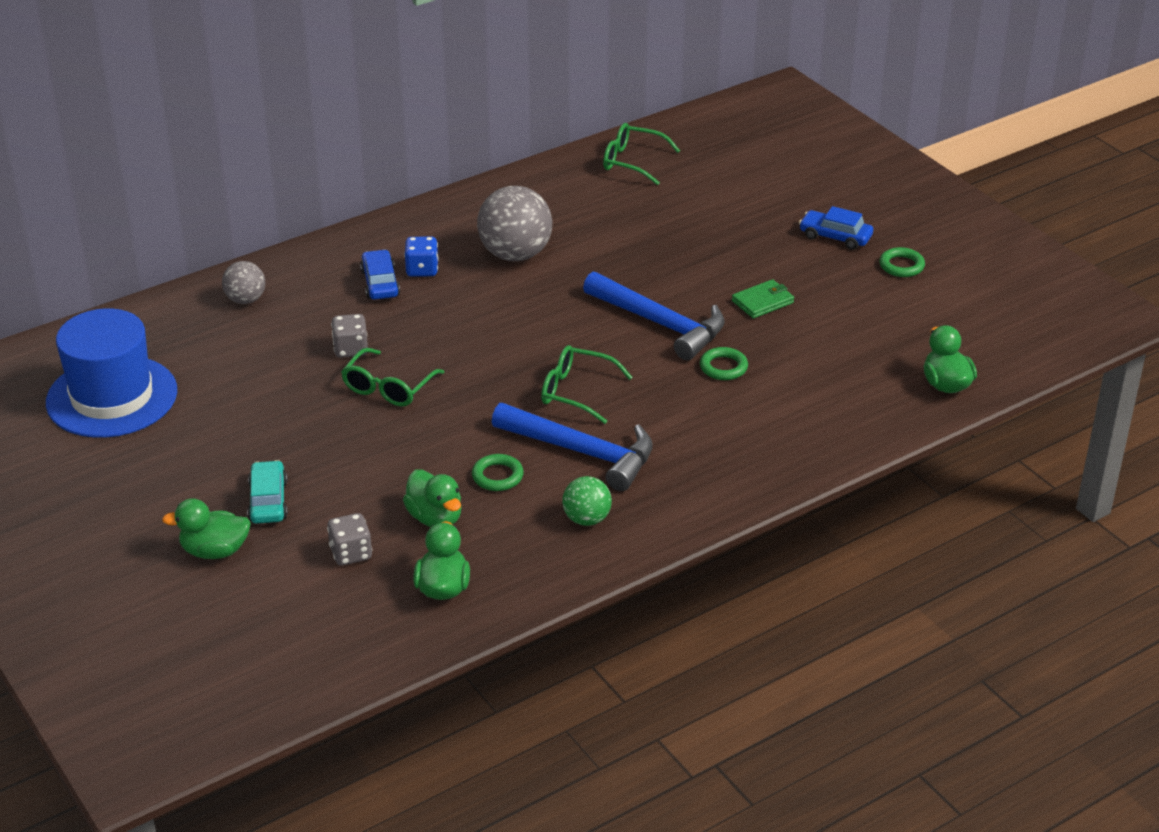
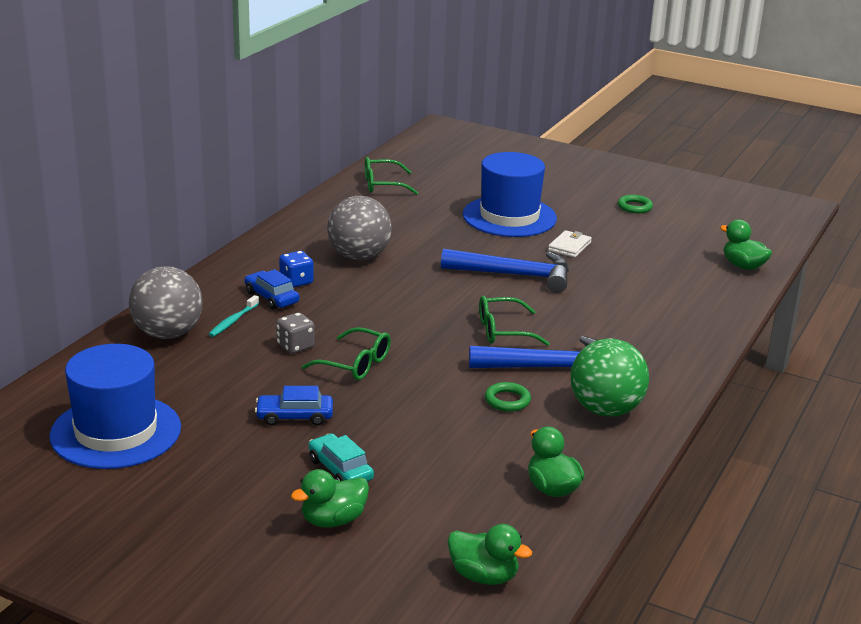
camera: 30 degrees left, 10 degrees down
(245, 300) = (168, 334): grey ball -> grey ball, size x1.80
(318, 302) = (233, 321): none -> turquoise toothbrush
(351, 553) = (451, 487): grey dice -> none
(388, 387) = (355, 364): green glasses -> green glasses turned 60 degrees counterclockwise
(435, 518) = (491, 442): green duck -> green duck (484, 576)
(587, 519) = (605, 410): green ball -> green ball, size x1.80
(723, 367) = (589, 291): green ring -> none
(734, 242) = (509, 217): none -> blue hat
(762, 302) = (569, 246): green wallet -> white wallet
(835, 237) = (573, 200): blue car -> blue car (294, 416)

